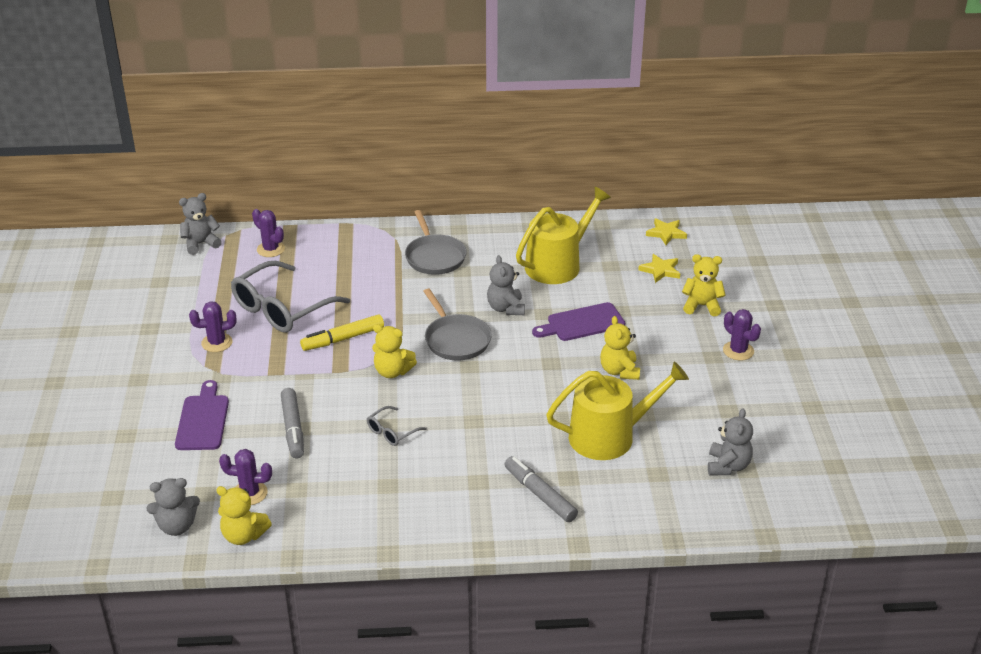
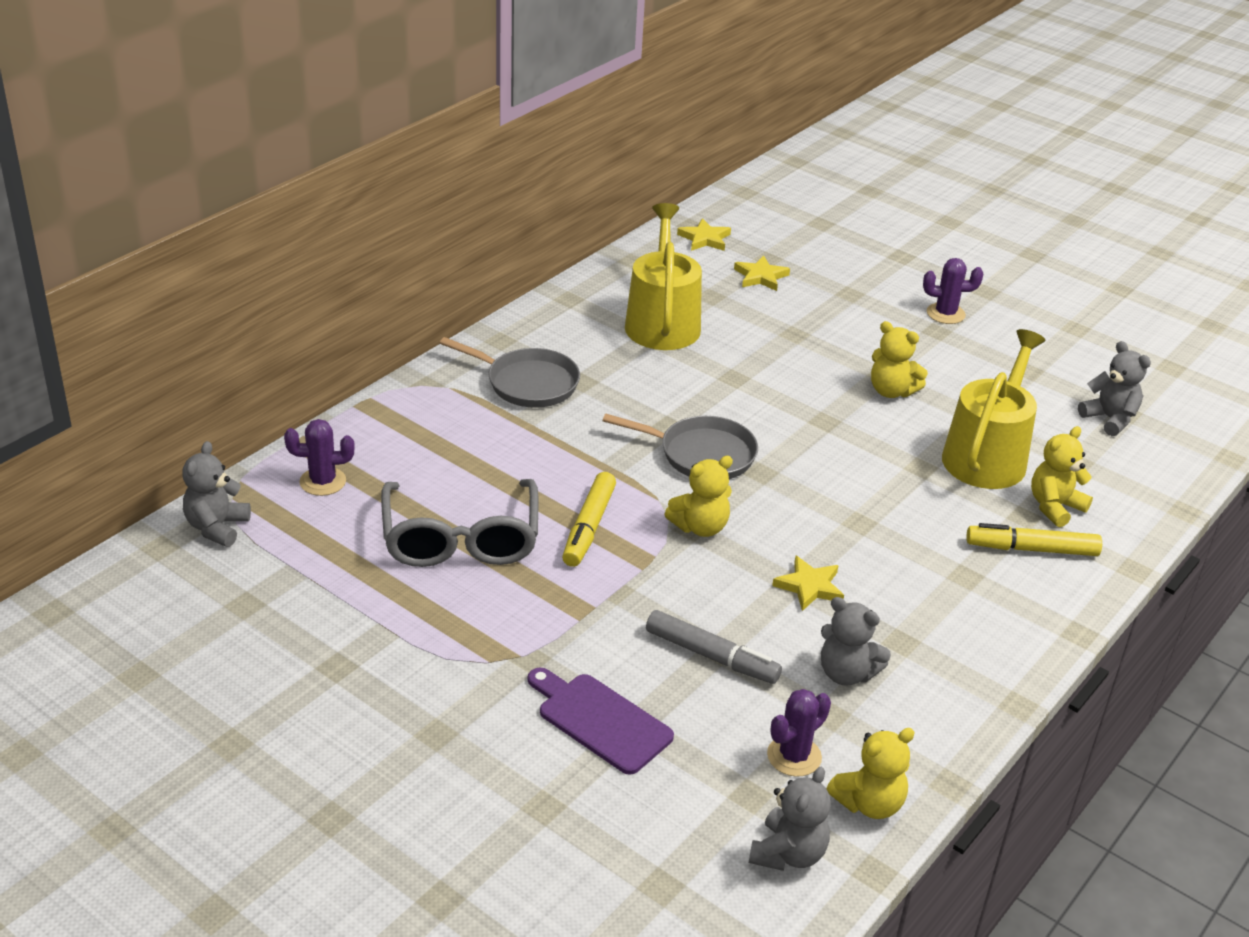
camera: 50 degrees left, 0 degrees up
(217, 343) = (455, 626): purple cactus -> none
(392, 431) = (809, 586): grey glasses -> yellow star
(506, 308) = (692, 394): grey teddy bear -> grey teddy bear (846, 673)
(540, 495) = (1031, 549): grey marker -> yellow marker
(582, 323) = (784, 366): purple cutting board -> none
(701, 306) = (849, 290): yellow teddy bear -> yellow teddy bear (1054, 507)

